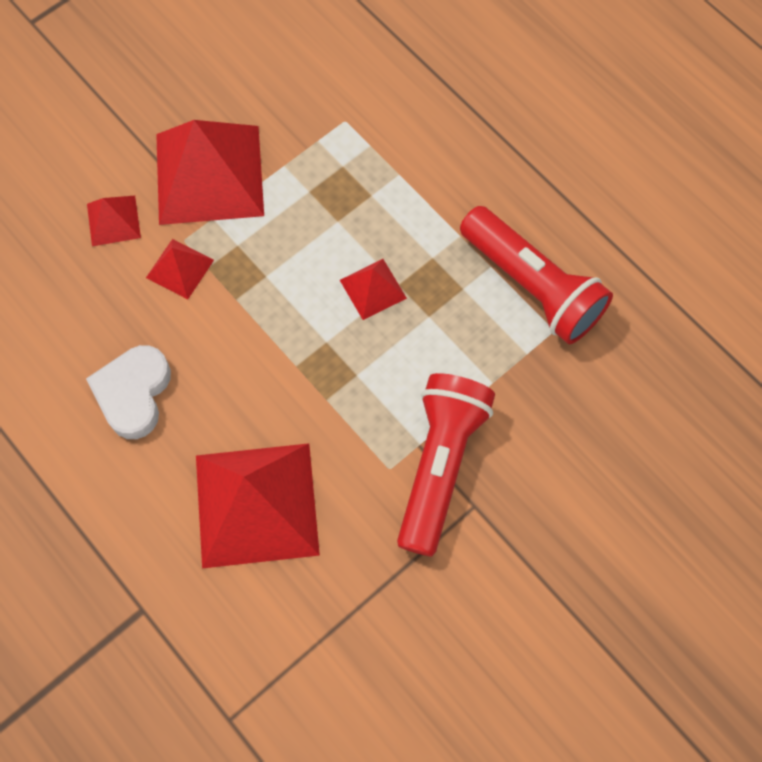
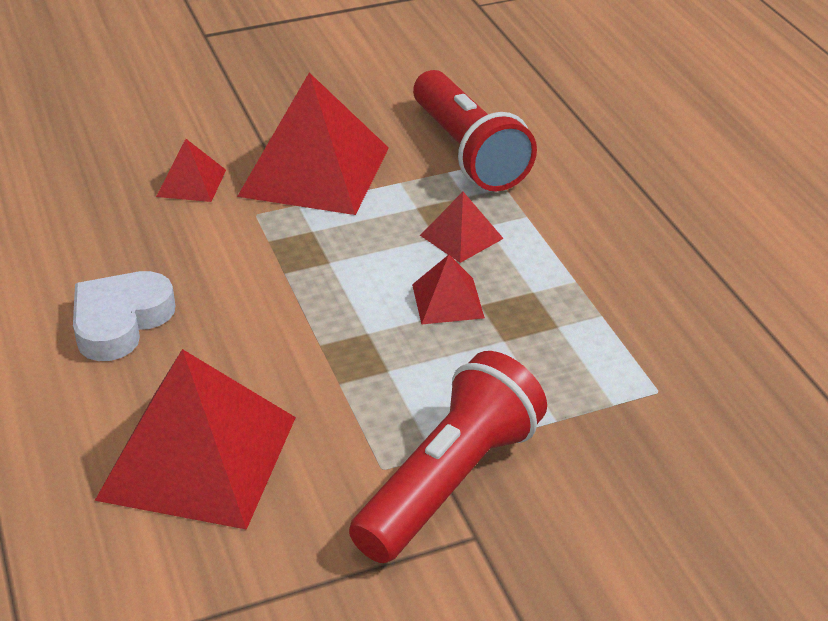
camera: 20 degrees right, 30 degrees down
(180, 268) = (237, 234): red pyramid -> red pyramid (461, 237)
(533, 286) = (647, 344): red flashlight -> red flashlight (468, 152)

